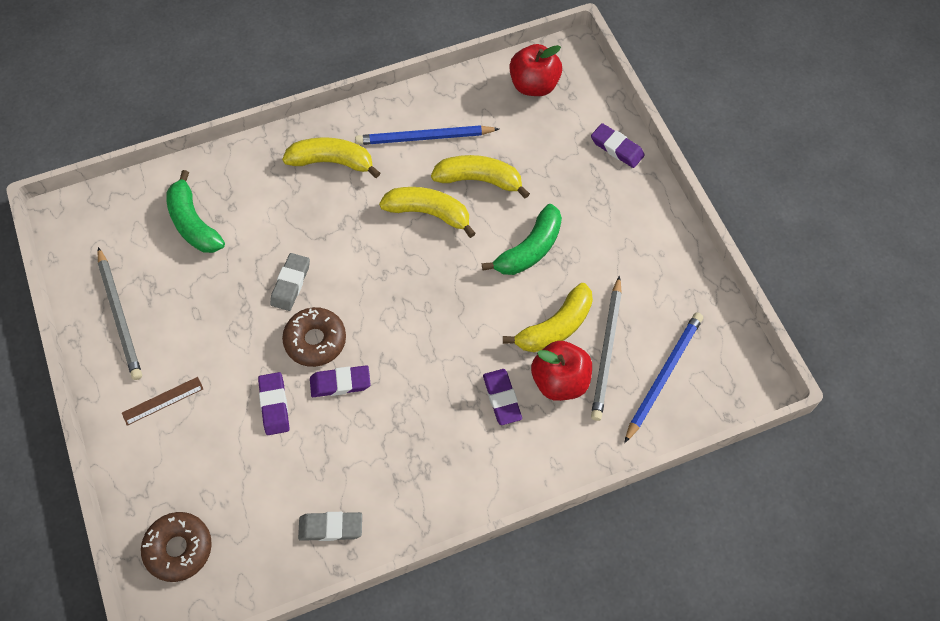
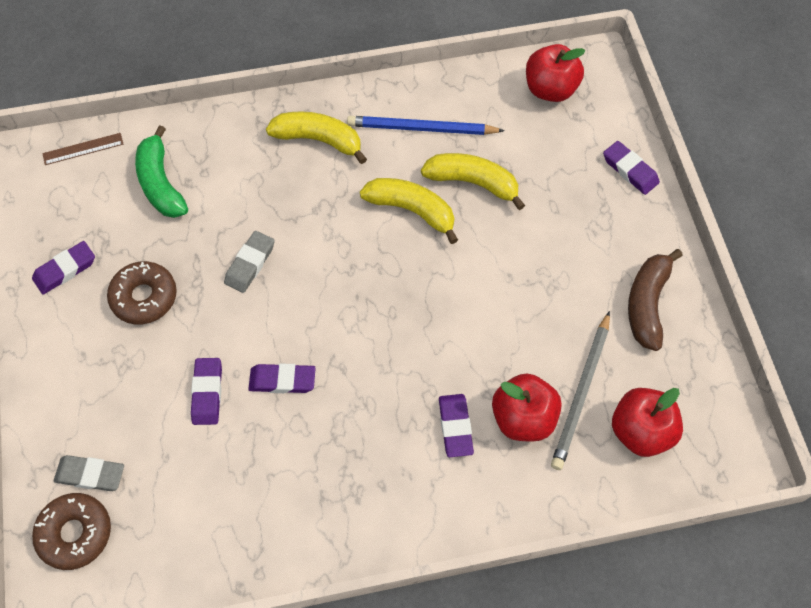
camera: 10 degrees right, 0 degrees up
(120, 316) = (65, 270): grey pencil -> purple eraser
(163, 401) = (91, 368): brown ruler -> brown ruler (83, 149)
(315, 340) = (264, 329): brown donut -> brown donut (144, 297)
(331, 527) = (242, 539): grey eraser -> grey eraser (90, 474)
(529, 249) = (514, 266): green banana -> none
(555, 327) = (528, 357): yellow banana -> none
(651, 264) = (647, 304): none -> brown banana
(663, 375) = (640, 431): blue pencil -> red apple

